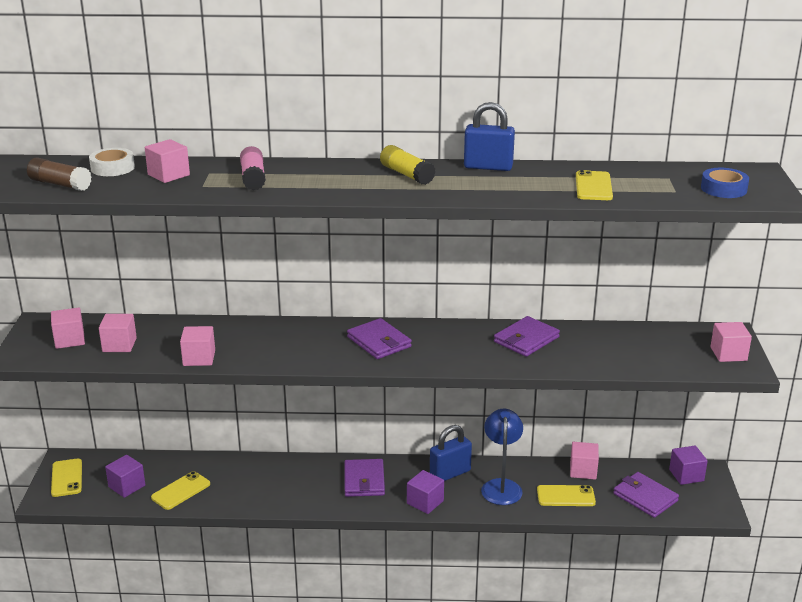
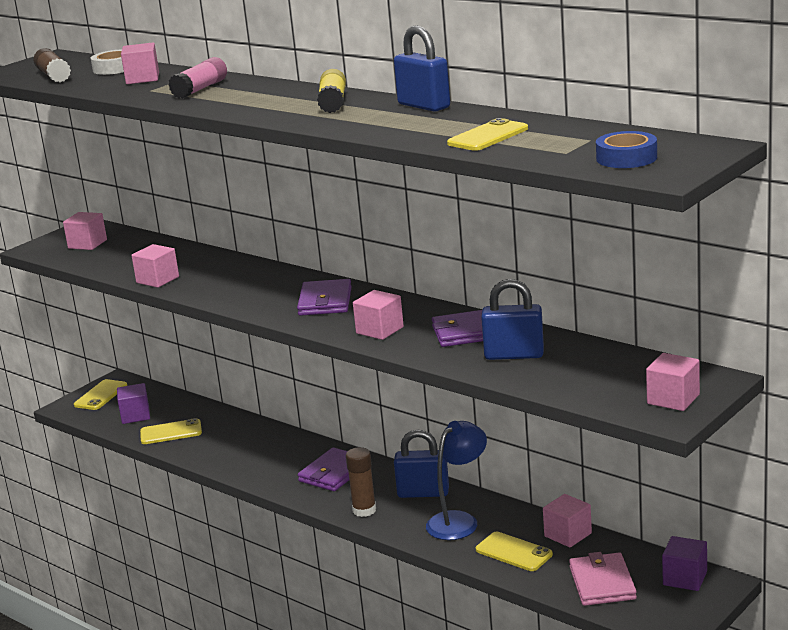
camera: 40 degrees right, 5 degrees down
(119, 345) = (116, 256): pink cube -> pink cube (379, 330)
(425, 502) = (364, 510): purple cube -> brown glue stick
(584, 349) = (514, 355): none -> blue padlock
(645, 497) = (602, 583): purple wallet -> pink wallet

